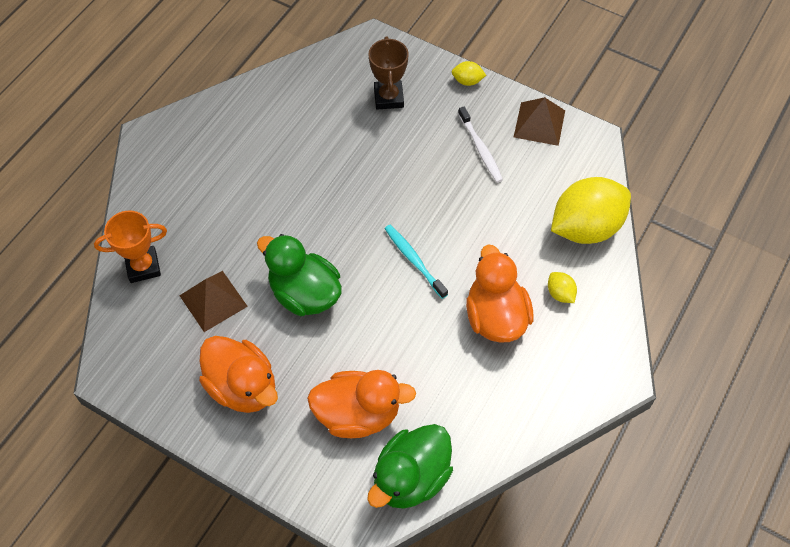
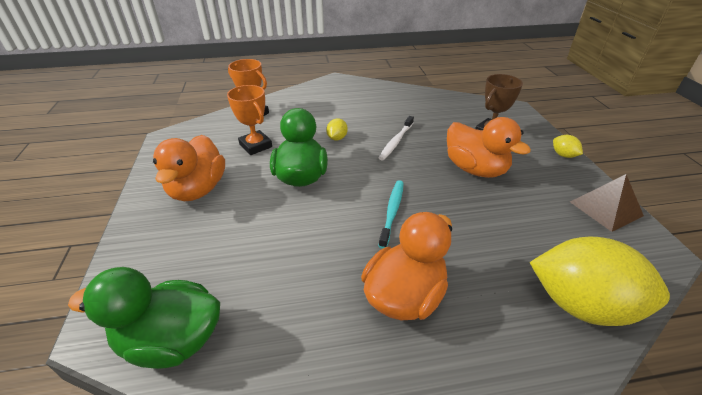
camera: 50 degrees right, 20 degrees down
(213, 300) = (256, 146): brown pyramid -> orange trophy
(358, 414) = (219, 261): orange duck -> orange duck (475, 169)
(480, 149) = (530, 191): white toothbrush -> white toothbrush (396, 142)
(560, 294) = (490, 333): yellow lemon -> yellow lemon (337, 138)

